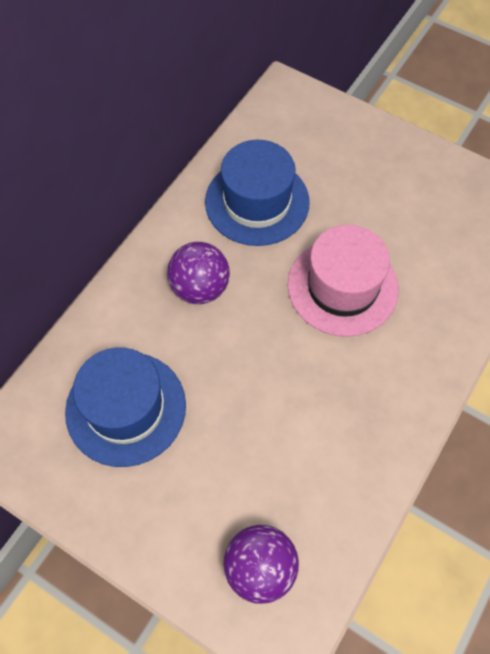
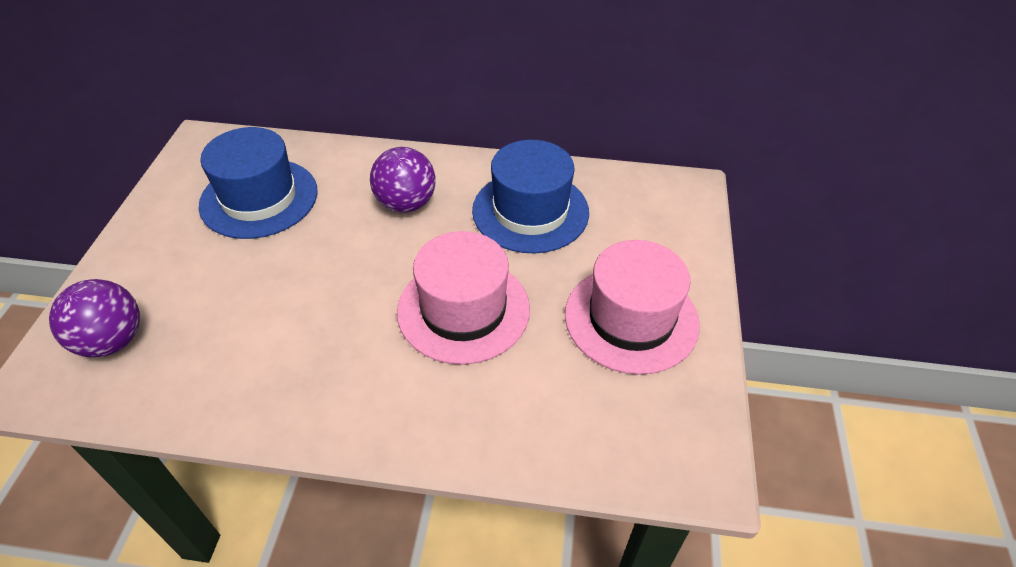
camera: 65 degrees right, 15 degrees down
(397, 186) = (631, 318): none -> pink hat

